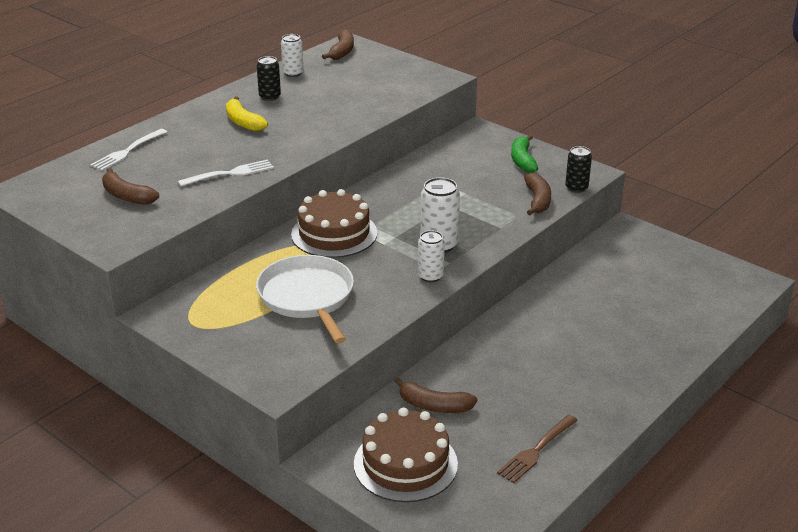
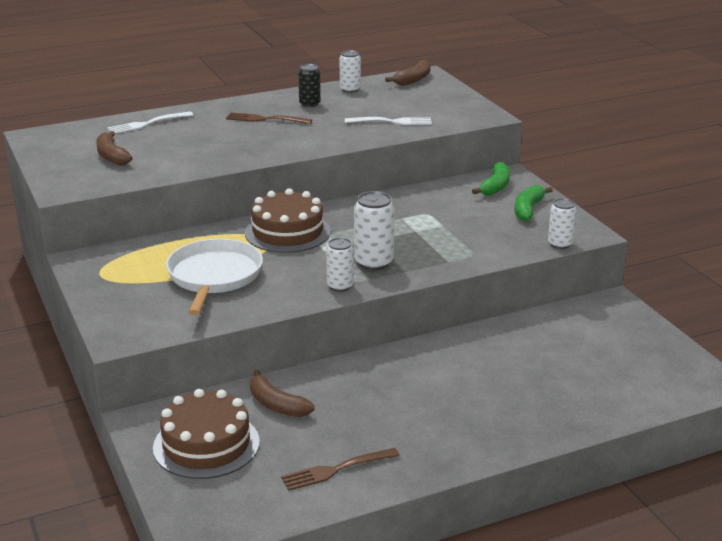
camera: 25 degrees right, 5 degrees down
(229, 174) = (211, 156): white fork -> white fork (391, 122)
(243, 122) = (266, 119): yellow banana -> brown fork
(476, 144) = (495, 186): none -> green banana
(537, 200) = (508, 246): brown banana -> none
(576, 188) = (560, 244): black can -> white can

